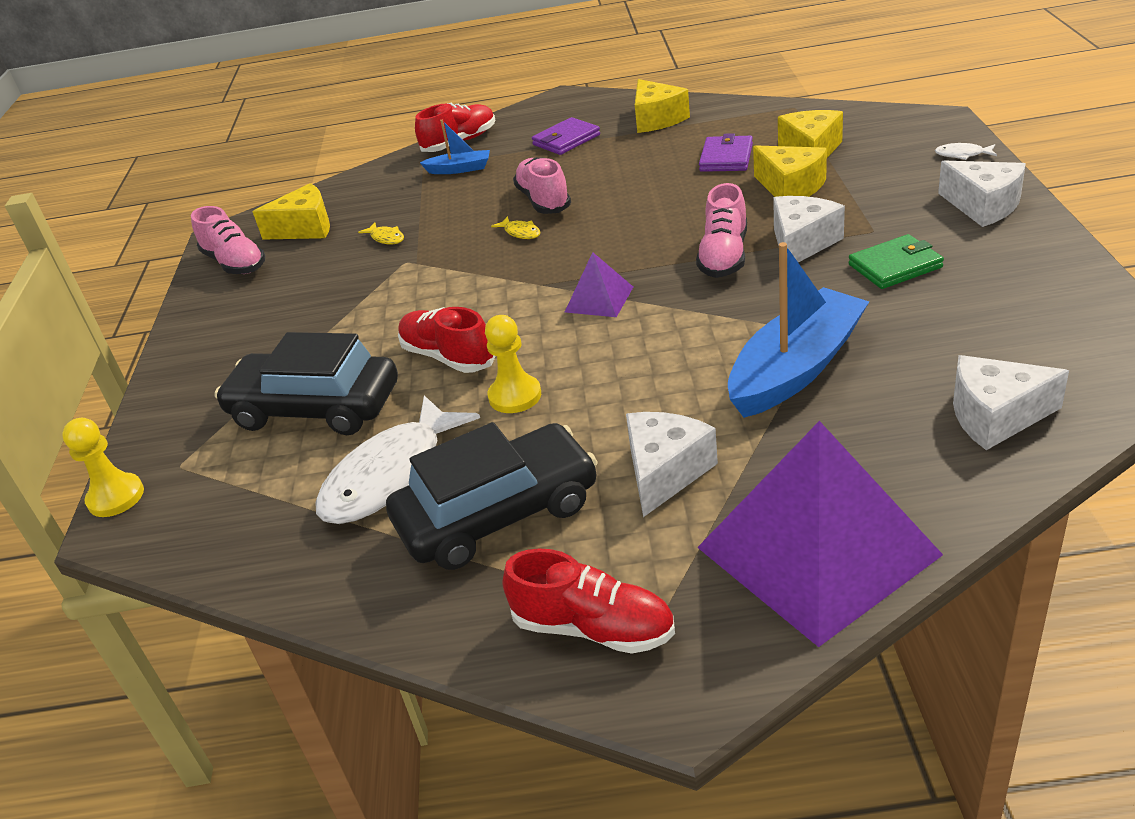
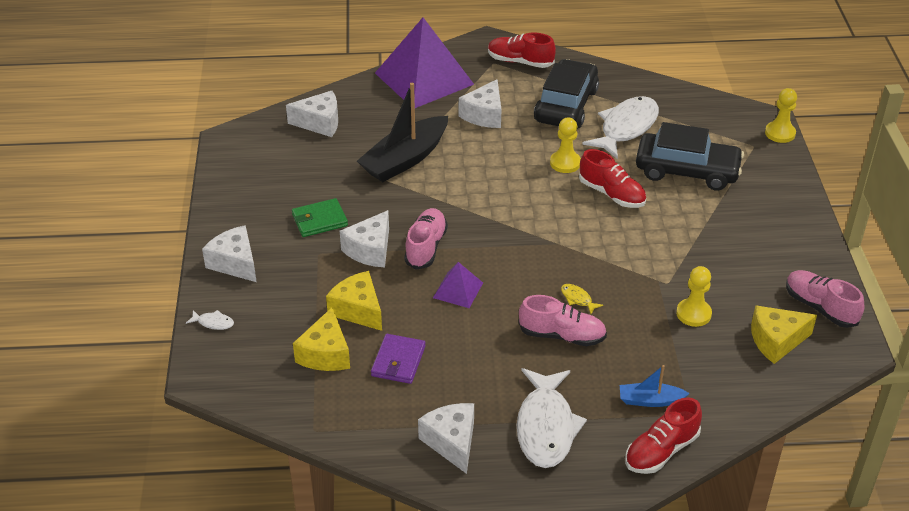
camera: 175 degrees right, 5 degrees up
(386, 238) = (693, 314): yellow fish -> yellow pawn
(498, 513) = (566, 105): black car -> black car turned 135 degrees clockwise
(543, 200) = (562, 335): pink shoe -> pink shoe turned 60 degrees counterclockwise
(566, 140) = (546, 427): purple wallet -> white fish
(599, 299) = (515, 224): purple pyramid -> purple pyramid (458, 290)
(657, 119) = (452, 442): yellow cheese -> white cheese
(796, 368) = (405, 159): blue boat -> black boat

